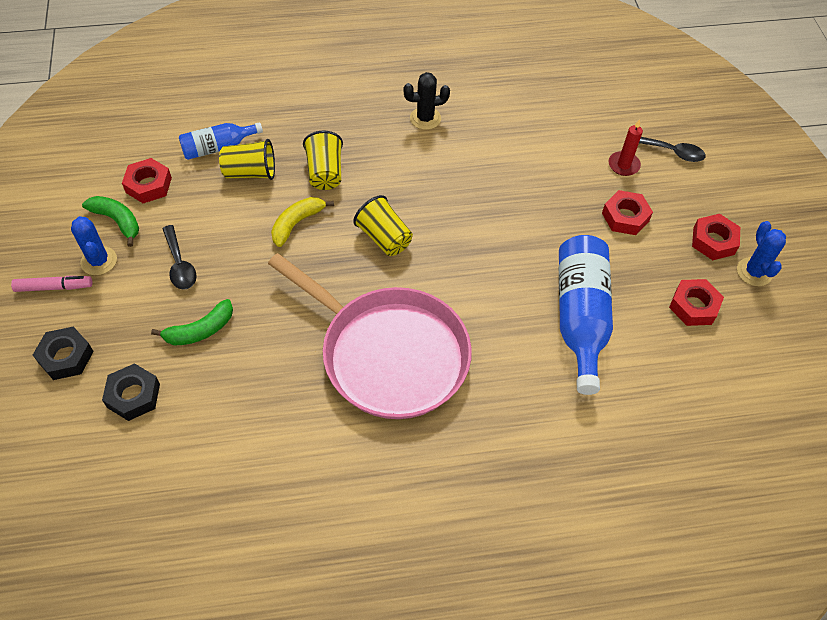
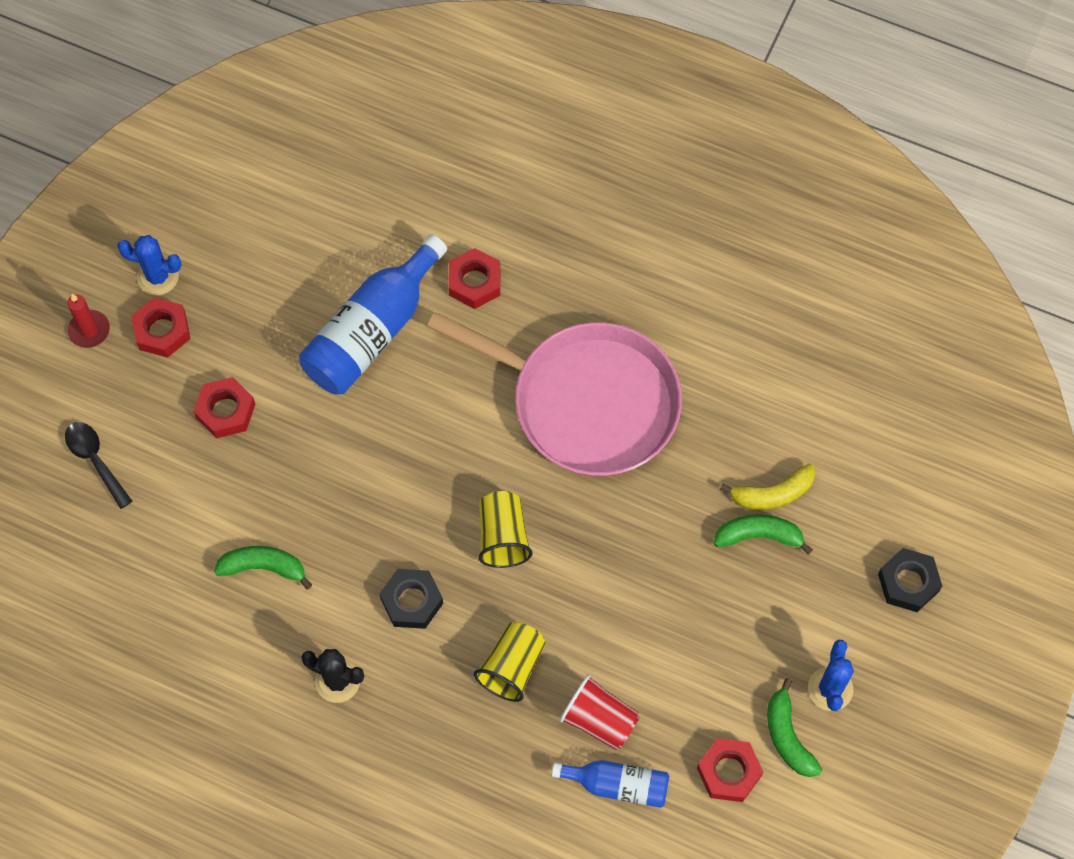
camera: 145 degrees left, 10 degrees up
(54, 287) = (892, 680): pink marker -> none
(133, 395) = (856, 500): black nut -> black nut (412, 601)
(180, 264) = (743, 632): black spoon -> none
(250, 173) = (599, 720): yellow cup -> red cup
(296, 223) = (587, 613): yellow banana -> yellow banana (773, 494)
(388, 354) = (586, 402): pink pan -> pink pan turned 135 degrees clockwise
(519, 149) = (264, 567): none -> green banana
(623, 165) = (165, 475): red candle -> red candle (89, 330)
(693, 306) = (252, 279): red nut -> red nut (474, 282)
(754, 272) = (158, 277): blue cactus -> blue cactus turned 75 degrees clockwise

